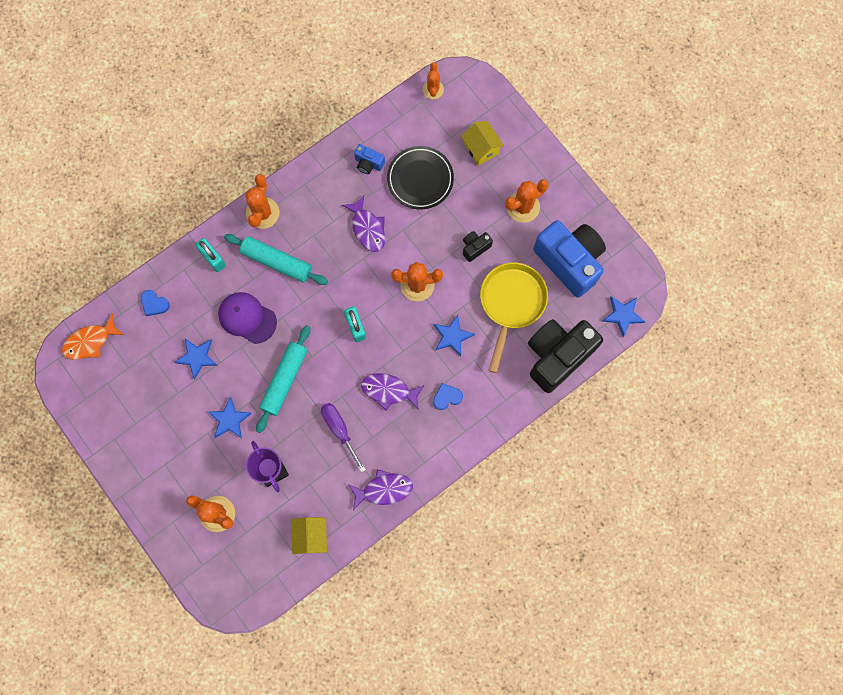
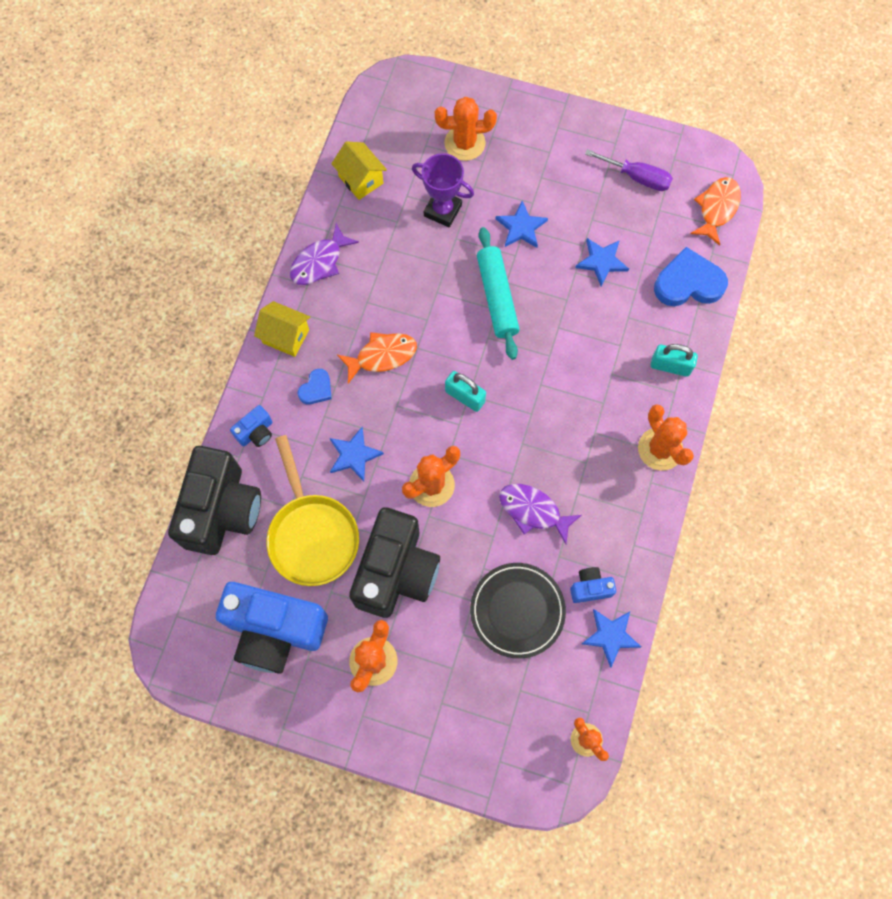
camera: 145 degrees right, 5 degrees down
(154, 304) = (688, 283): blue heart -> blue heart, size x1.88
(247, 318) = (584, 331): purple cap -> none
(277, 262) = (601, 408): turquoise rolling pin -> none
(340, 430) = (404, 287): purple screwdriver -> purple screwdriver (637, 177)
(389, 391) = (382, 356): purple fish -> orange fish
(475, 247) = (396, 572): black camera -> black camera, size x2.34
(481, 148) = (473, 702): yellow house -> yellow house (286, 336)
(504, 394) = (256, 432): none -> blue camera
(622, 315) = (174, 608): blue star -> blue star (610, 636)

